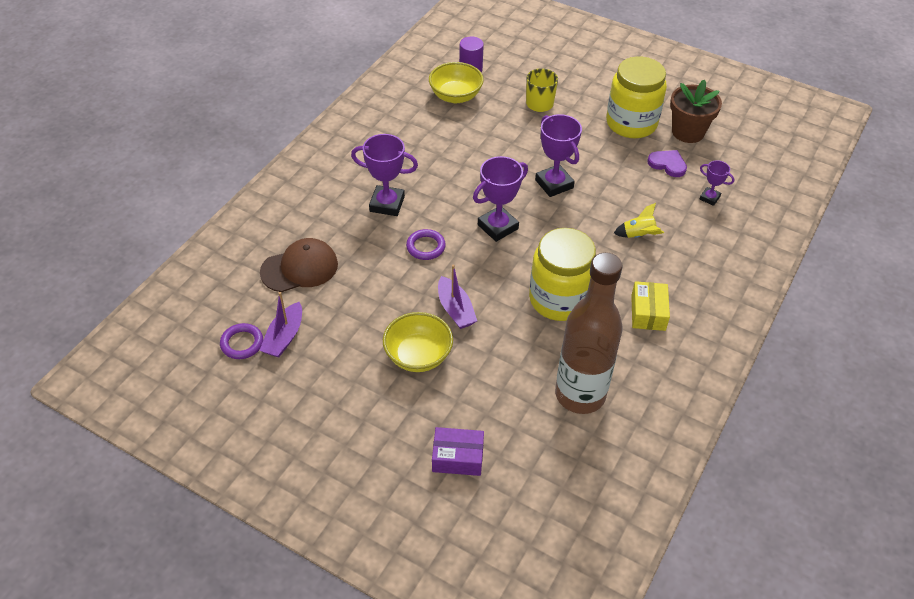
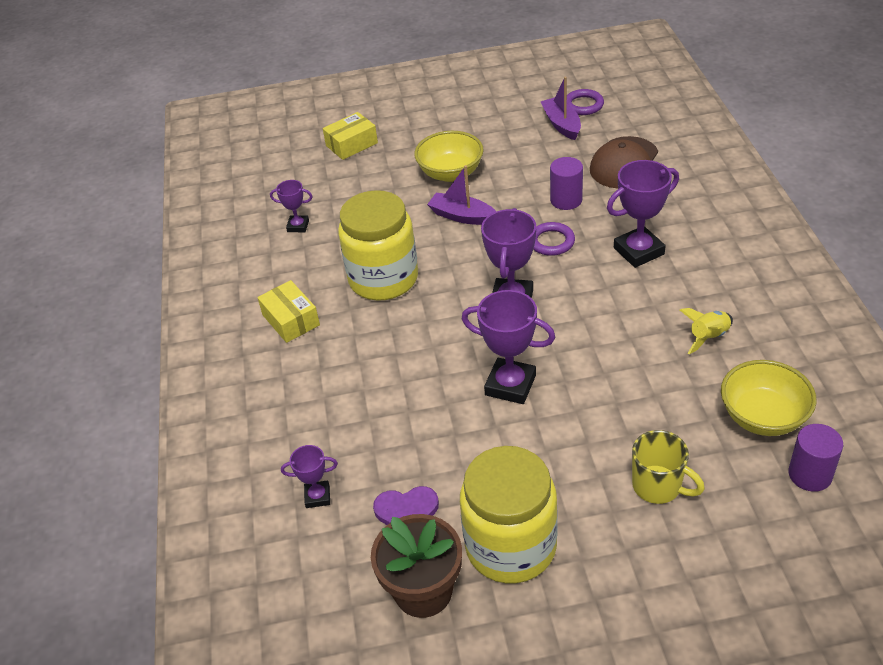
camera: 145 degrees right, 5 degrees down
(375, 269) = (566, 200): none -> purple cylinder
(457, 457) = (351, 144): purple box -> yellow box
(580, 395) = (298, 226): brown bottle -> purple trophy
(638, 235) = (363, 389): yellow rocket -> yellow rocket (708, 337)

